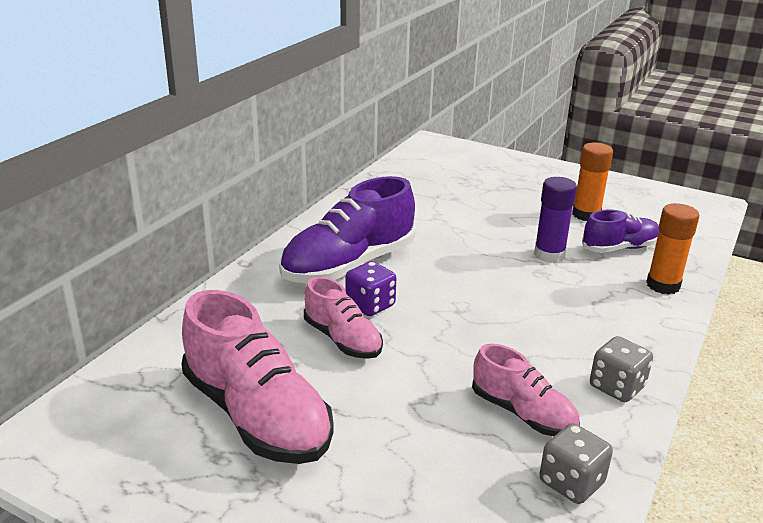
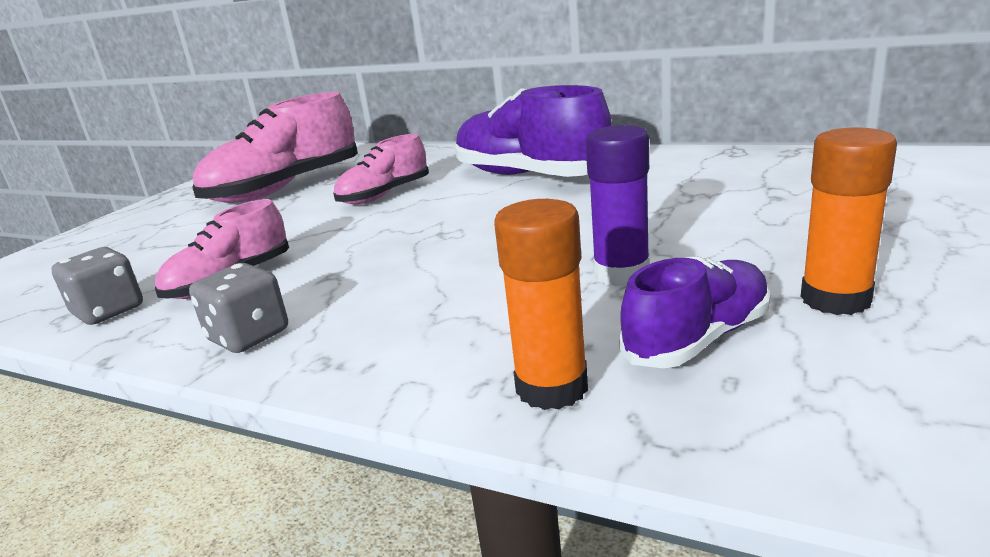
camera: 90 degrees right, 5 degrees down
(370, 305) = (448, 195): purple dice -> none
(620, 248) = (697, 338): purple shoe -> purple shoe turned 105 degrees counterclockwise

